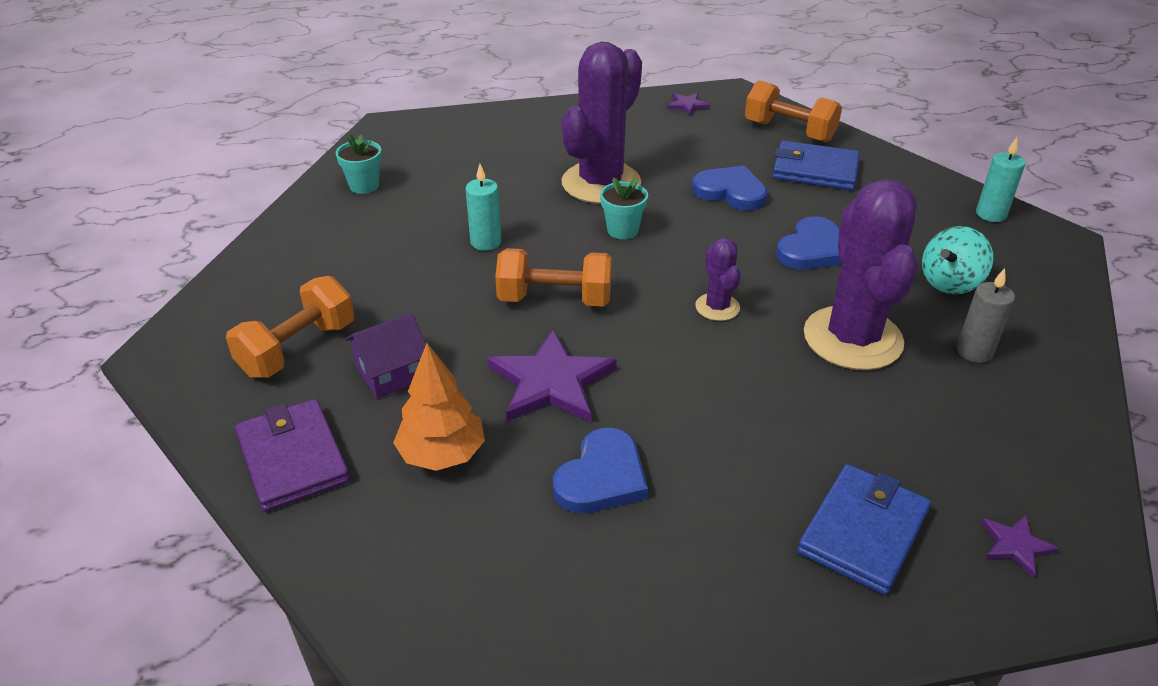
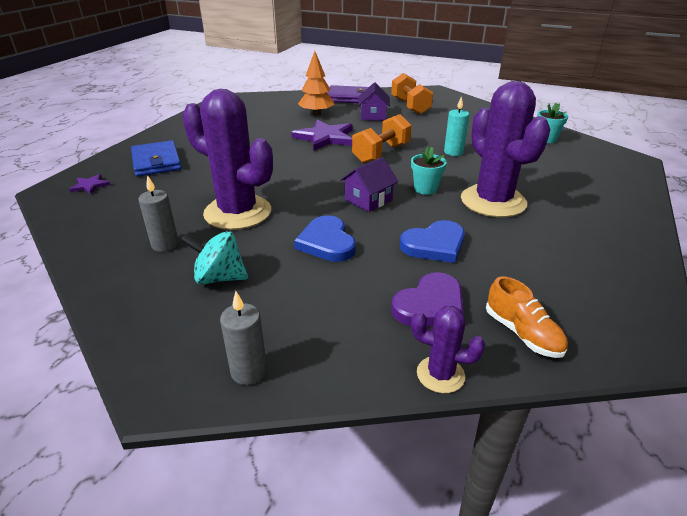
camera: 125 degrees right, 5 degrees down
(602, 477) = (263, 131): blue heart -> none
(687, 105) = (623, 295): purple star -> none
(698, 258) = (368, 200): none -> purple house
(717, 307) = (318, 187): purple cactus -> purple cactus (440, 374)
(789, 131) = (522, 333): orange dumbbell -> orange shoe
(815, 170) = (430, 305): blue wallet -> purple heart
(950, 282) = (219, 278): turquoise spinning top -> turquoise spinning top turned 75 degrees counterclockwise
(991, 214) = (249, 371): turquoise candle -> grey candle

